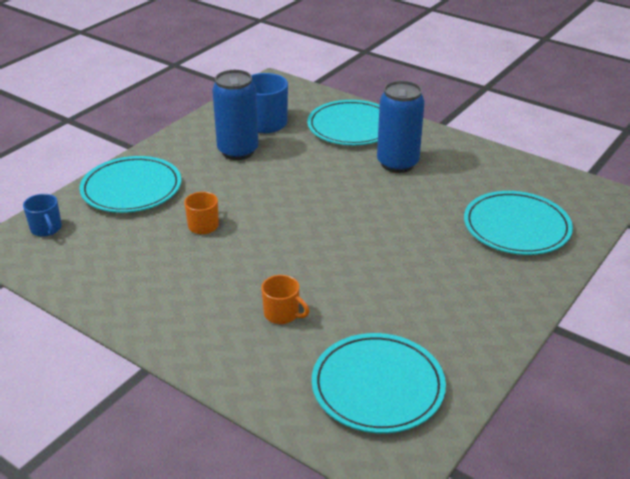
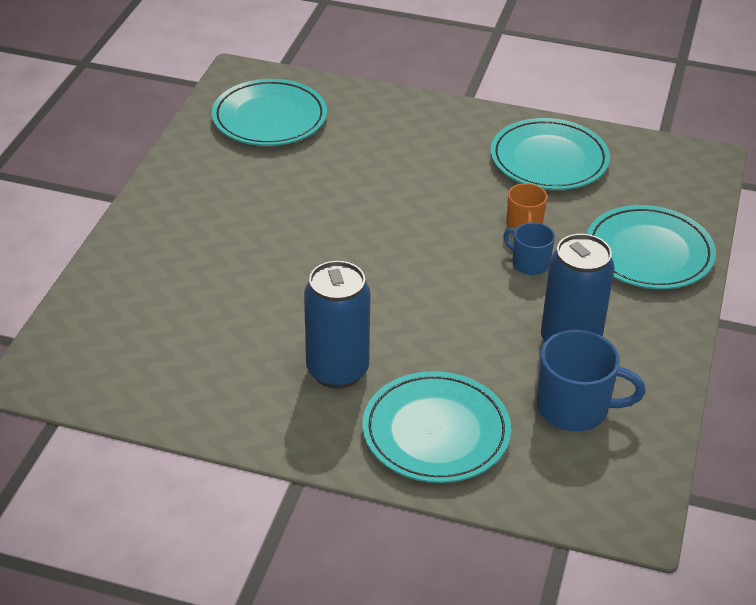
camera: 160 degrees right, 5 degrees up
(46, 229) = (685, 186): blue mug -> blue mug (529, 263)
(282, 314) = (380, 155): orange mug -> none
(516, 227) = (159, 300): turquoise plate -> turquoise plate (549, 159)

